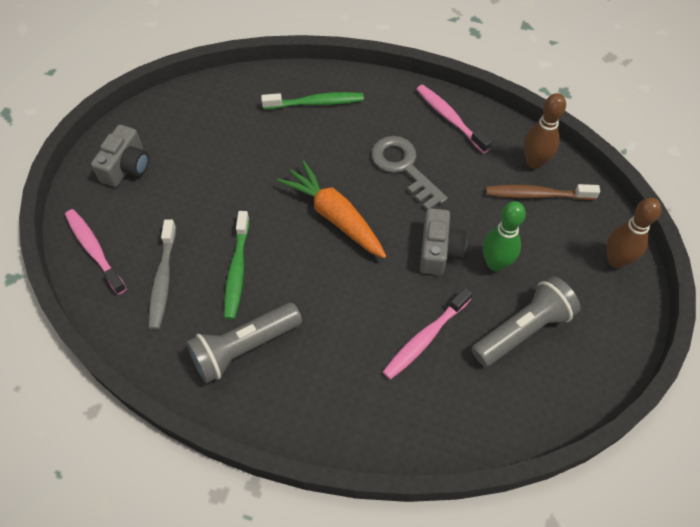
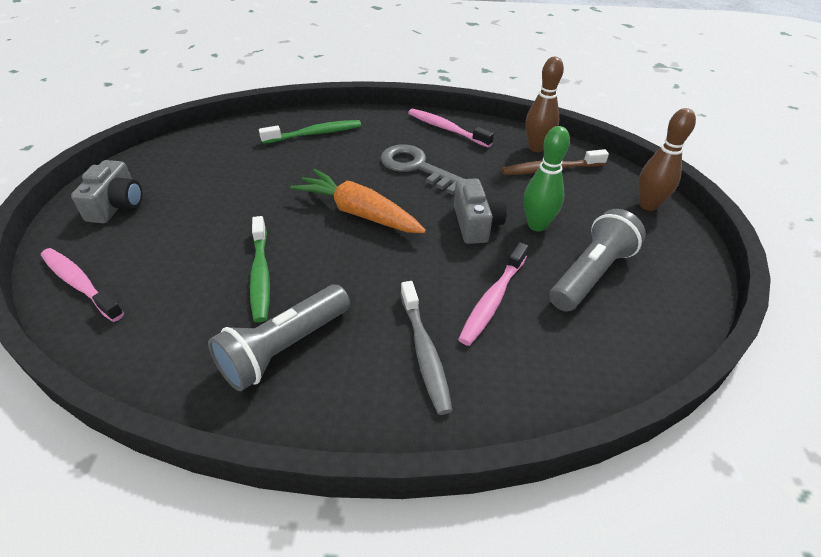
camera: 15 degrees left, 15 degrees down
(163, 280) = (171, 298): grey toothbrush -> grey toothbrush (424, 353)

